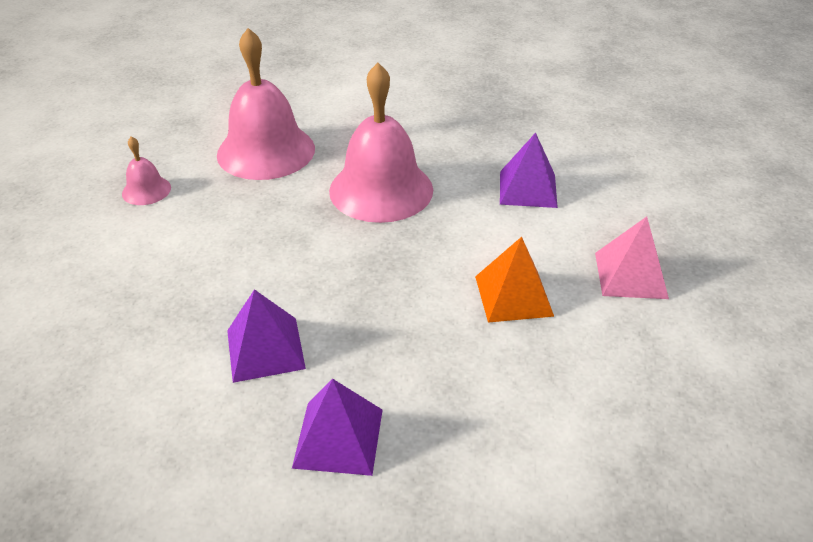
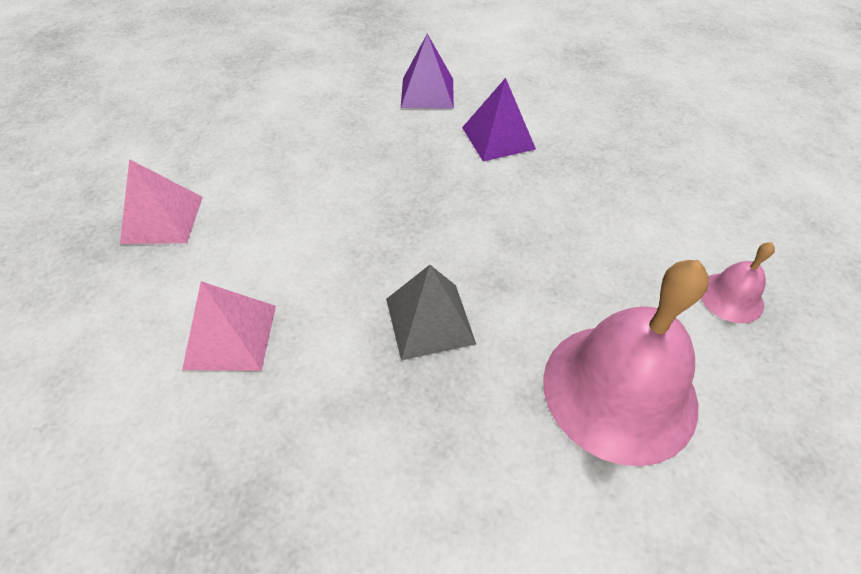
camera: 175 degrees right, 10 degrees up
(381, 189) = (429, 320): pink bell -> grey pyramid
(513, 296) = (287, 191): orange pyramid -> none
(527, 189) = (231, 336): purple pyramid -> pink pyramid

